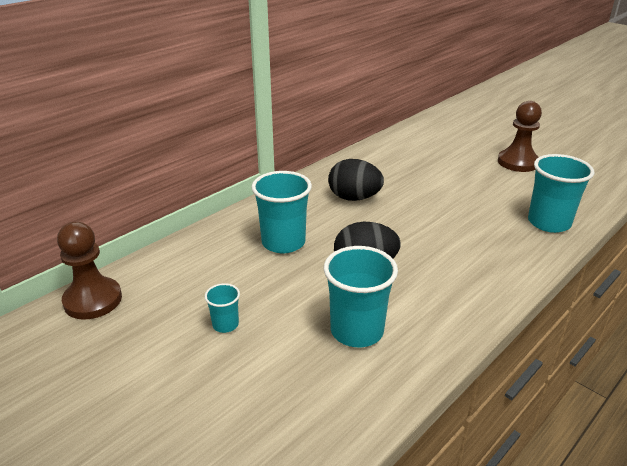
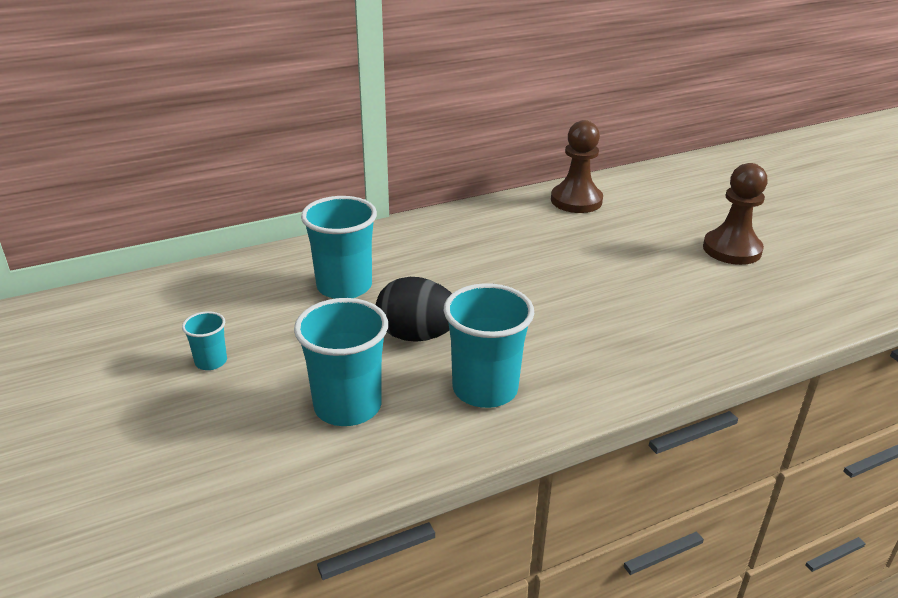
camera: 20 degrees right, 0 degrees up
(93, 300) = (101, 303): brown pawn -> brown pawn (576, 201)
(354, 198) = (470, 252): black egg -> none
(549, 223) = (708, 337): turquoise cup -> turquoise cup (485, 389)

